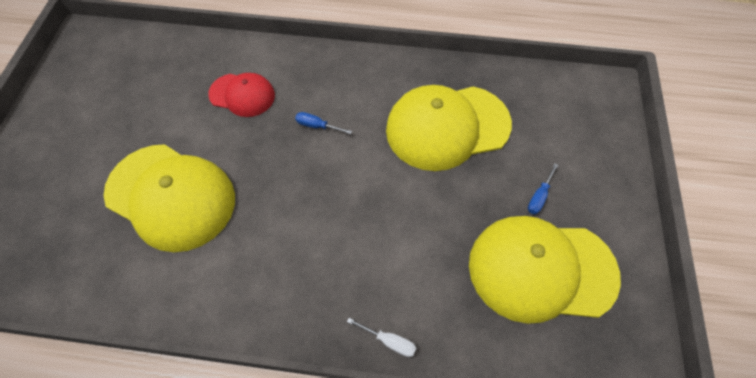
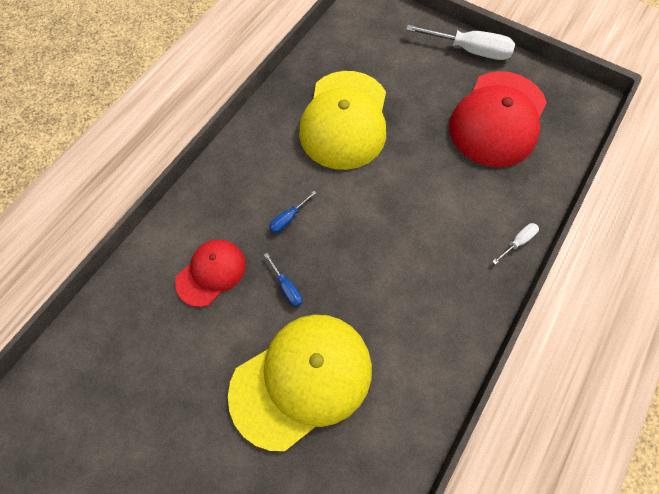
camera: 65 degrees left, 5 degrees up
(539, 196) = (438, 91): blue screwdriver -> blue screwdriver (286, 287)
(541, 269) = (498, 119): yellow cap -> red cap
(618, 208) = (469, 50): none -> white screwdriver

